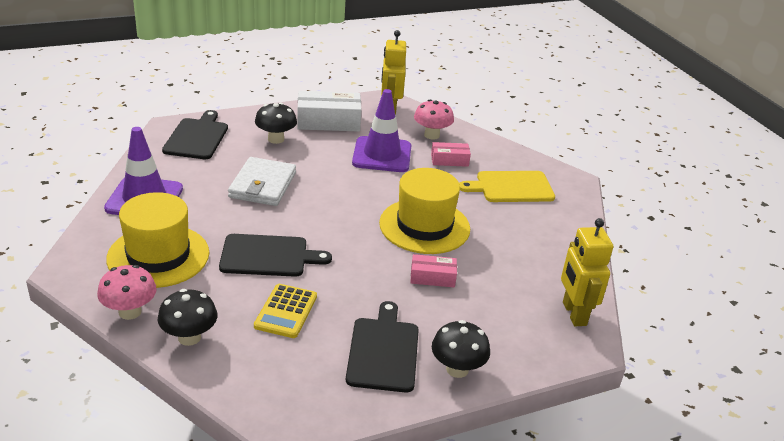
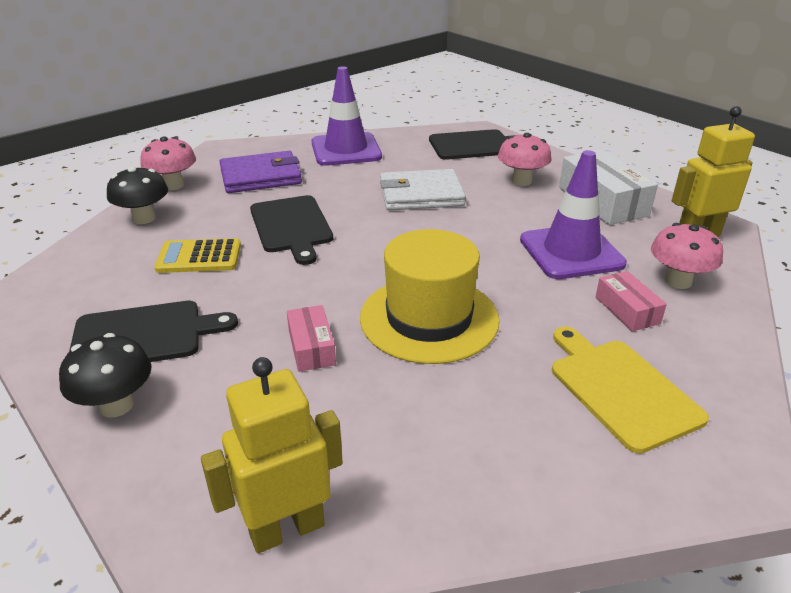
camera: 75 degrees right, 0 degrees up
(158, 256) = (261, 176): yellow hat -> purple wallet
(276, 139) = (521, 181): black mushroom -> pink mushroom

